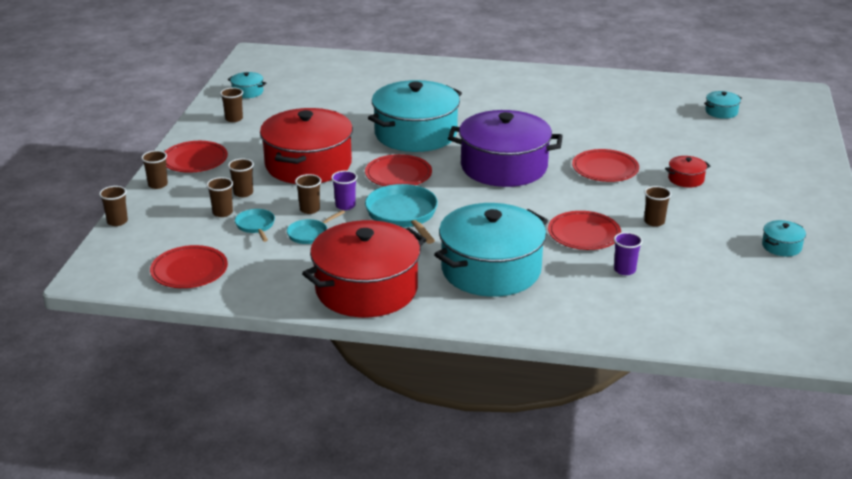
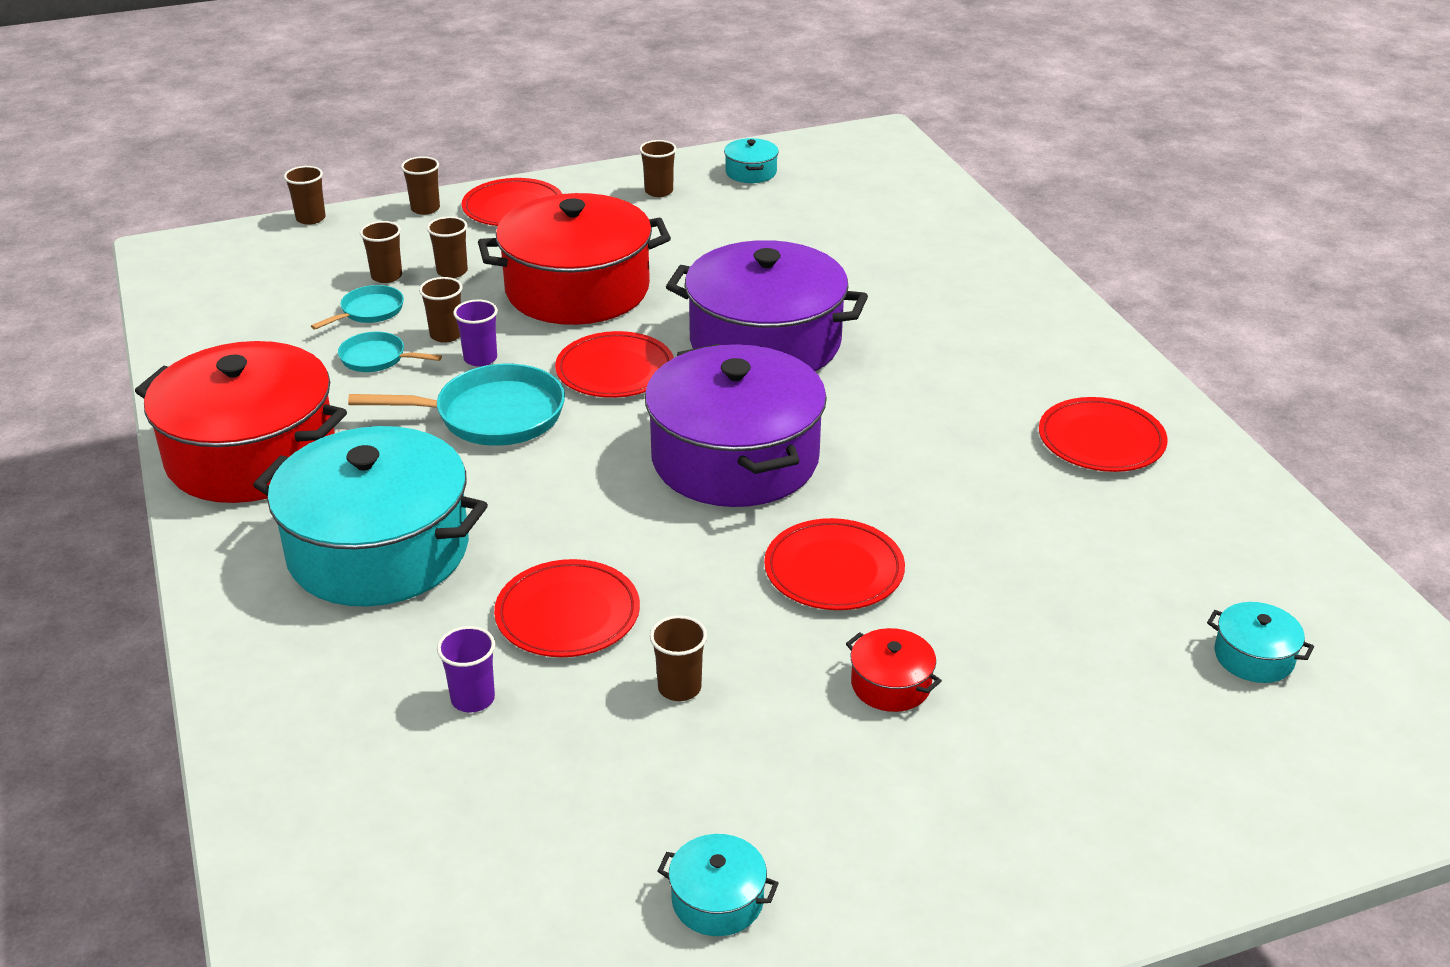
camera: 60 degrees right, 5 degrees up
(189, 270) = (221, 307): red plate -> red plate (1101, 440)
(403, 215) = (491, 415): turquoise pan -> turquoise pan turned 45 degrees clockwise
(415, 134) = (765, 342): turquoise pot -> purple pot

